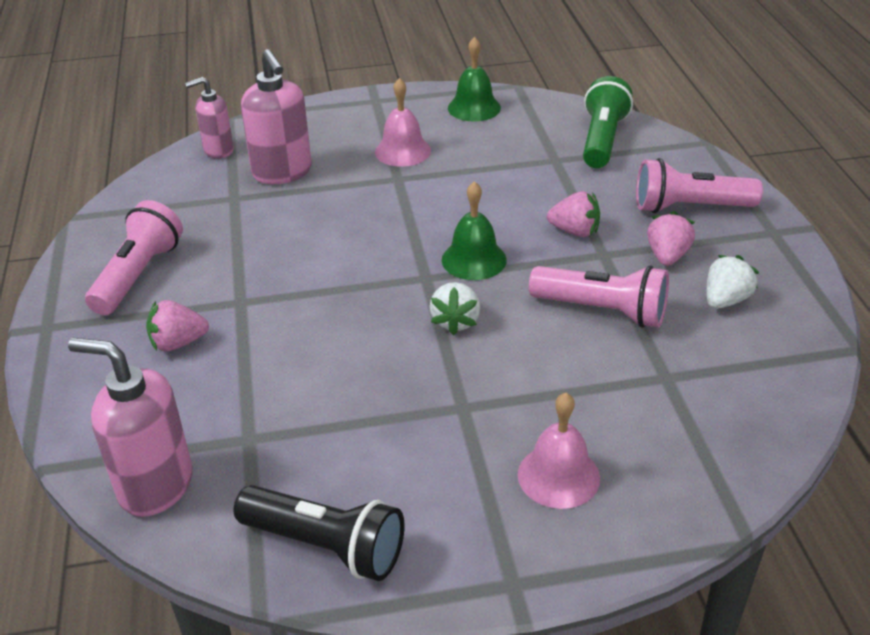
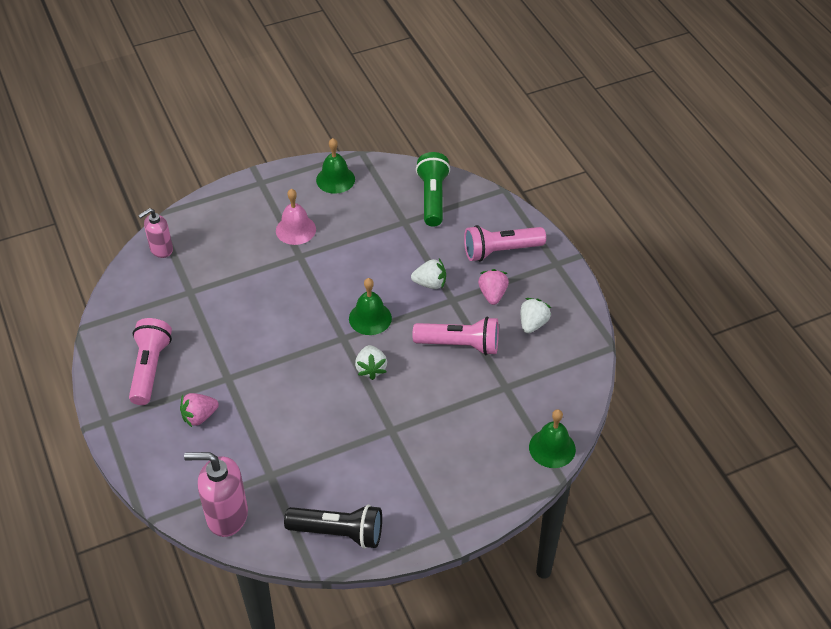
camera: 15 degrees left, 10 degrees up
(282, 172) = (216, 263): pink soap dispenser -> none
(558, 476) = (456, 464): pink bell -> none
(574, 231) = (430, 283): pink strawberry -> white strawberry
(733, 479) = (552, 448): none -> green bell

